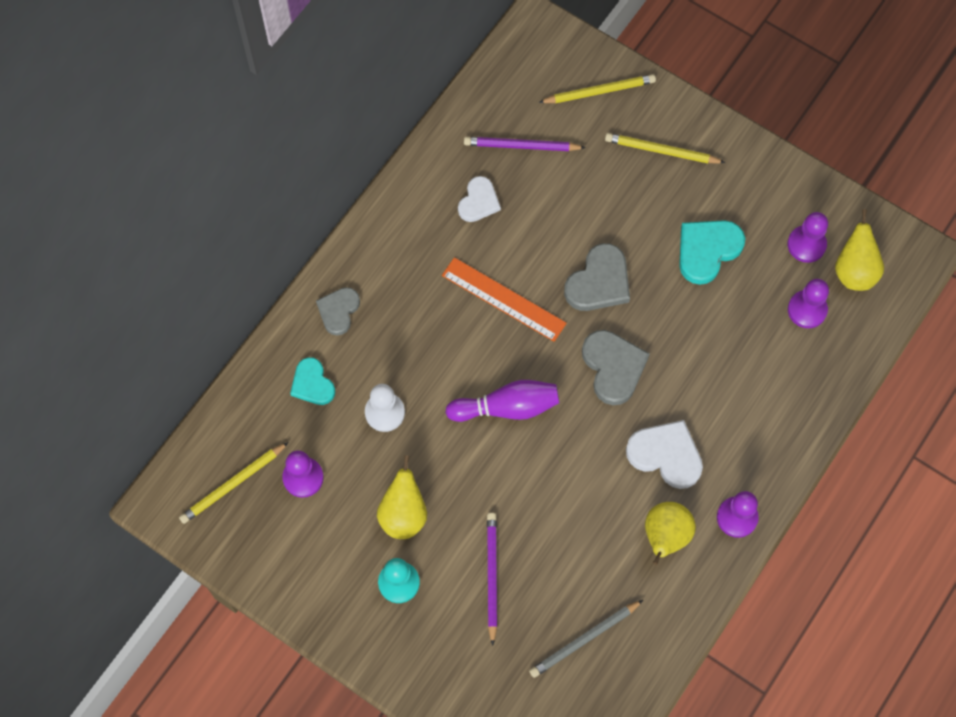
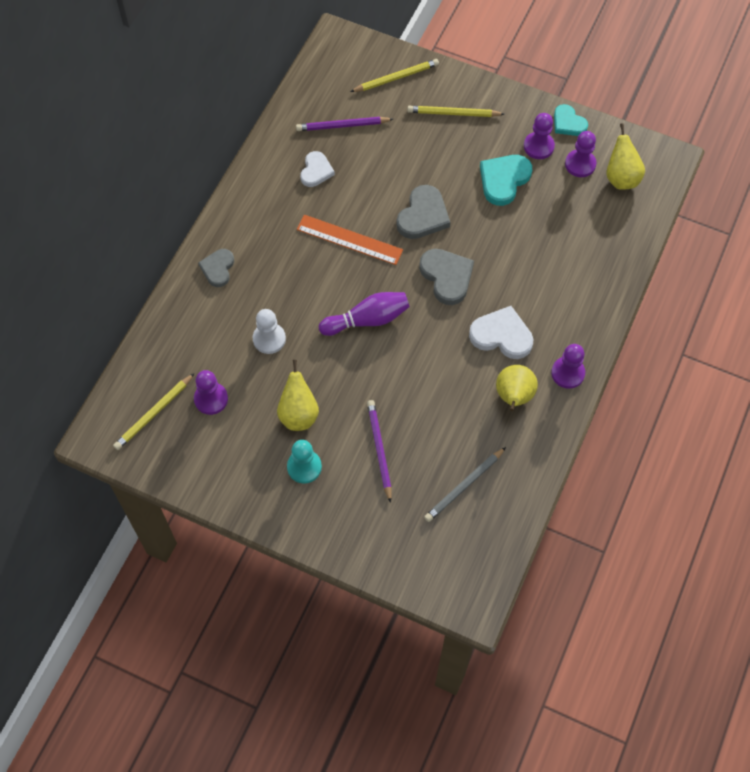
camera: 10 degrees left, 5 degrees down
(312, 384) = (206, 326): turquoise heart -> turquoise heart (568, 123)
(807, 310) = (590, 211): purple pawn -> purple pawn (538, 146)

